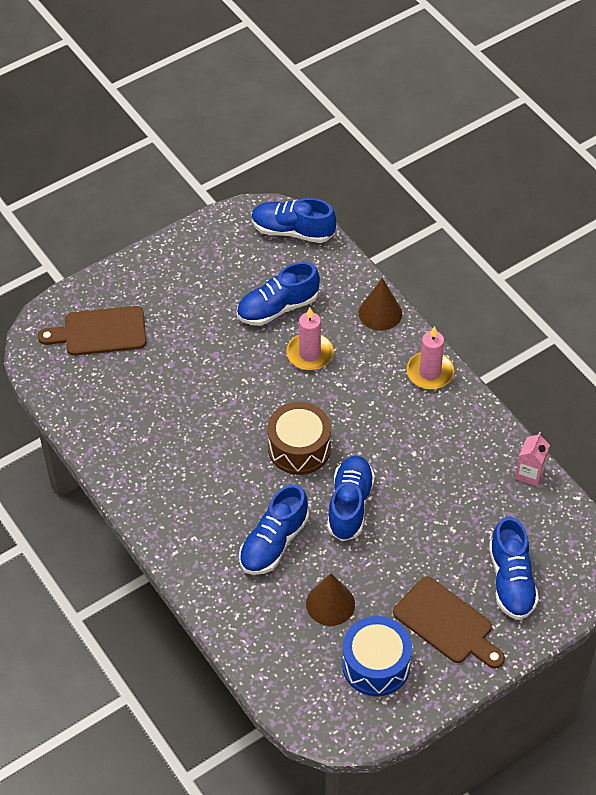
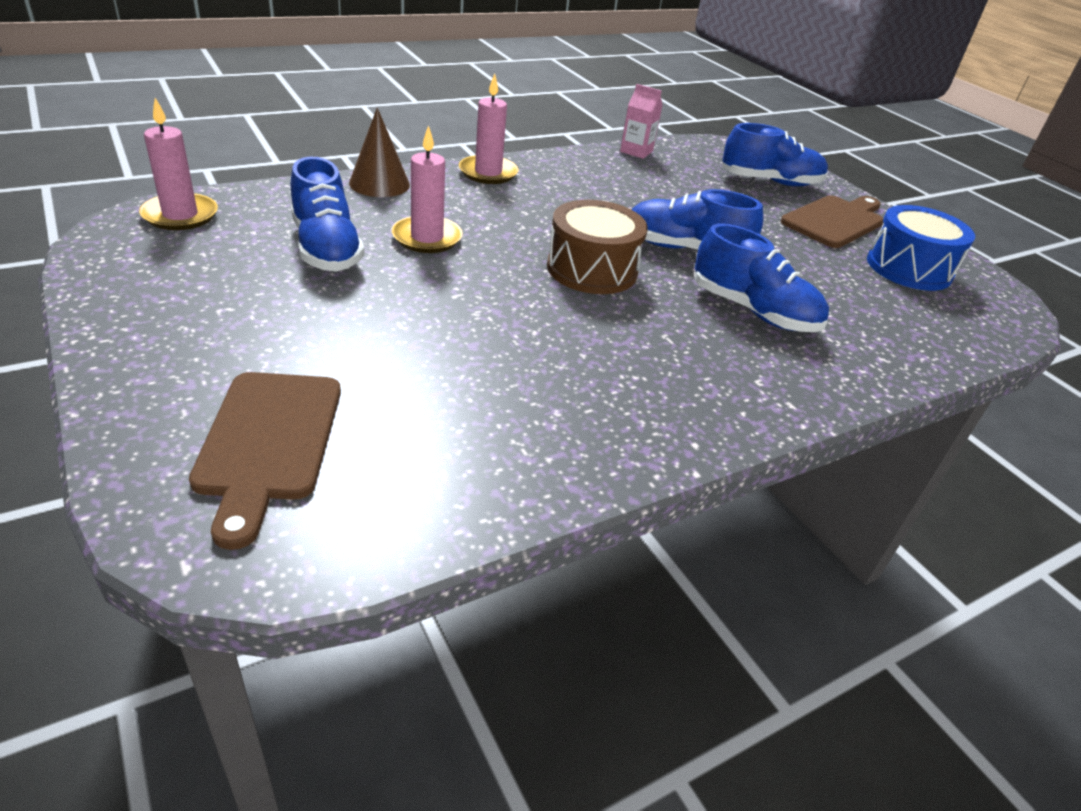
camera: 90 degrees left, 15 degrees down
(293, 231) = (180, 215): blue shoe -> pink candle
(330, 604) = (836, 284): brown cone -> none

